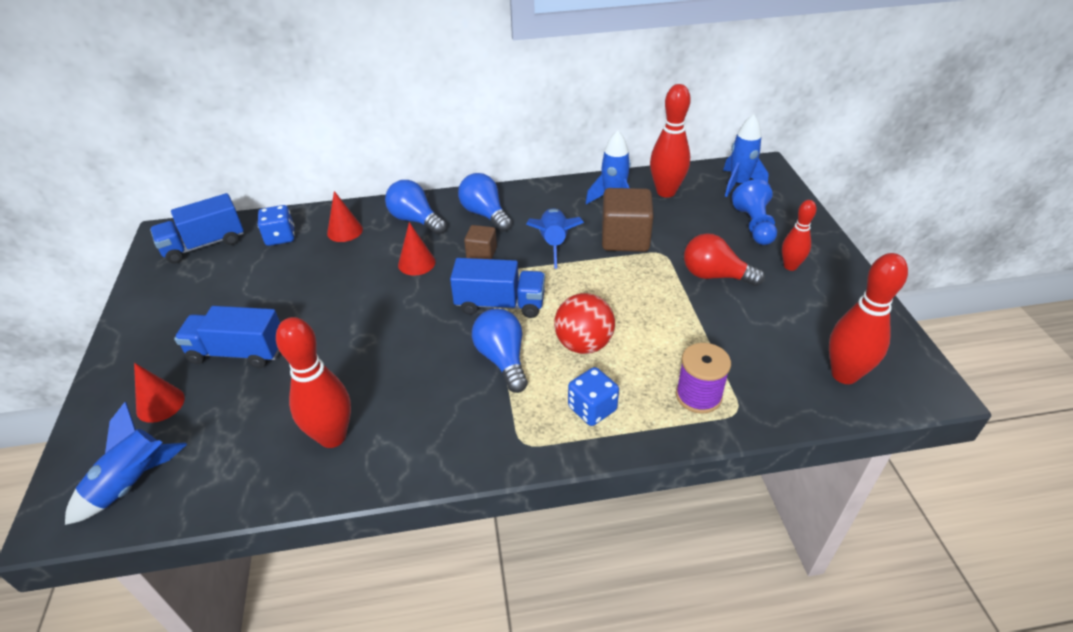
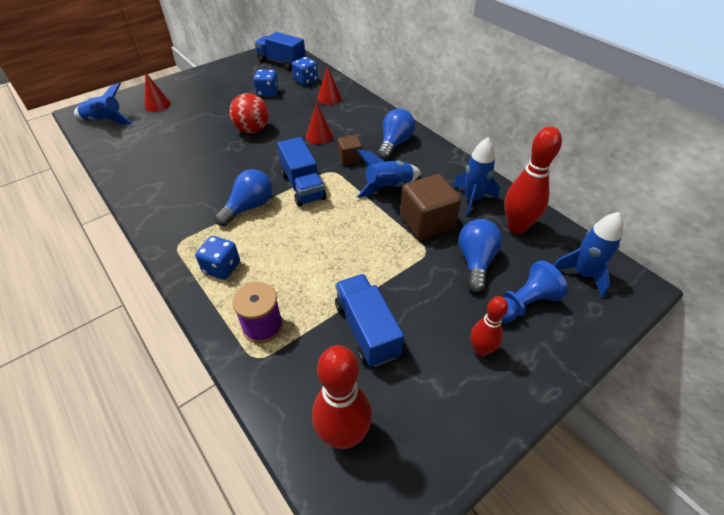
camera: 60 degrees right, 5 degrees up
(238, 352) = (204, 109): blue truck -> blue truck (366, 329)
(268, 279) = (267, 92): none -> blue dice
(332, 437) = (155, 166): red bowling pin -> none
(415, 220) = (362, 118): blue light bulb -> blue light bulb (475, 261)
(583, 344) = (285, 241): red ball -> red ball (252, 130)
(715, 276) = (421, 295): red light bulb -> none

